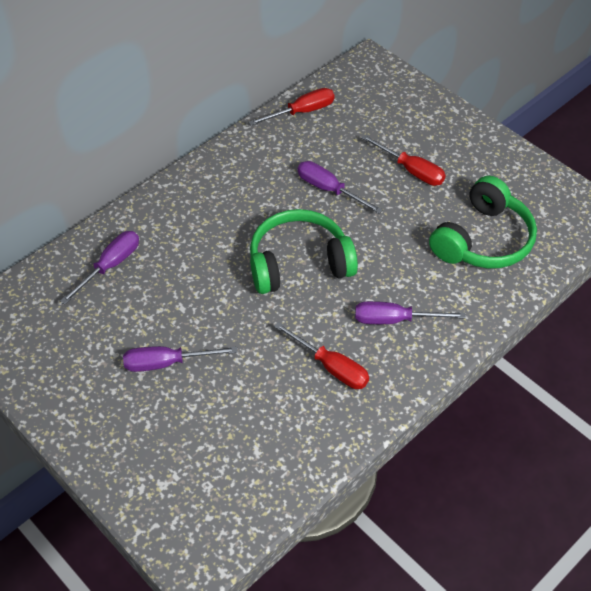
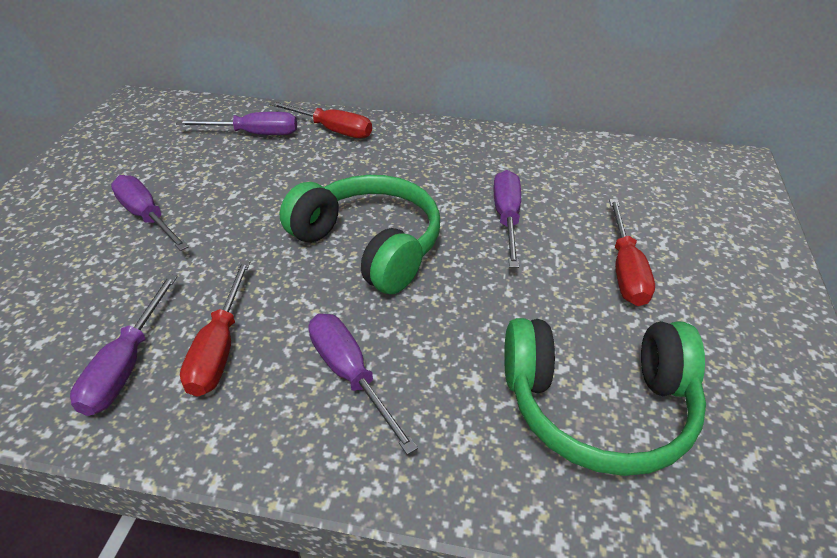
camera: 55 degrees right, 10 degrees down
(302, 112) = (591, 152): red screwdriver -> red screwdriver (332, 130)
(311, 413) = (126, 365): none -> purple screwdriver

